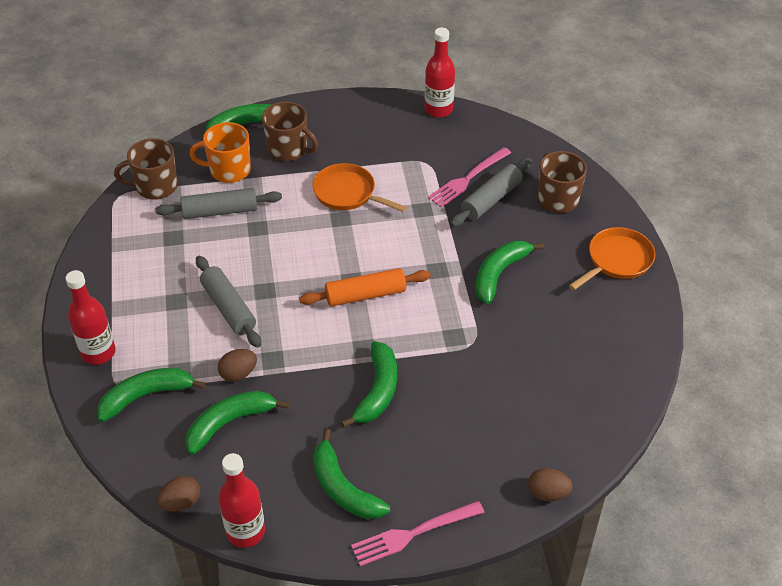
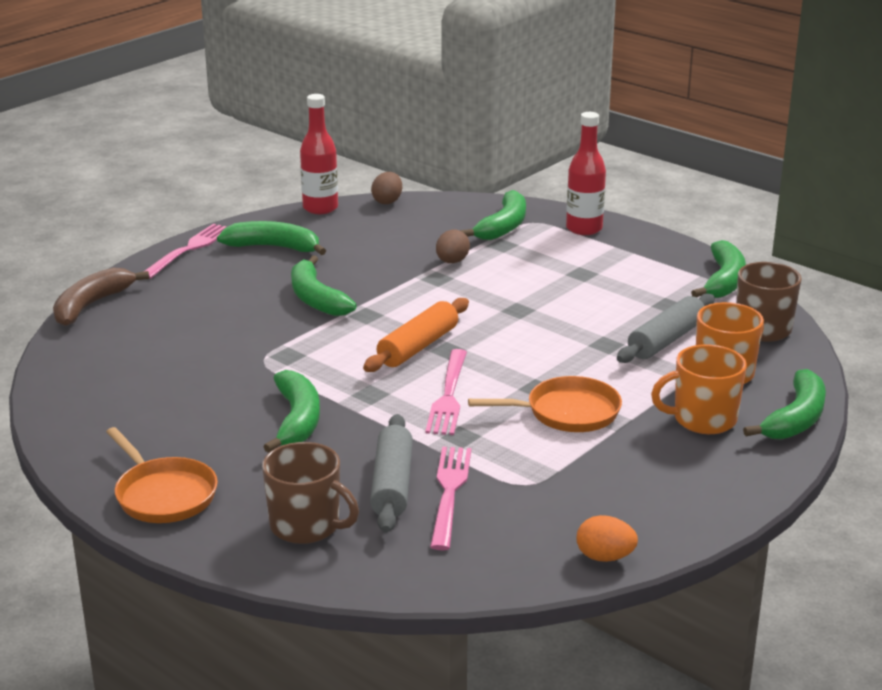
camera: 140 degrees right, 20 degrees down
(228, 308) = (530, 289): grey rolling pin -> none
(230, 423) = (414, 240): green banana -> green banana (723, 281)
(288, 149) = (703, 419): brown mug -> orange mug
(395, 242) = (448, 396): none -> pink fork
(438, 110) = (605, 557): red bottle -> orange egg
(547, 493) = (91, 305): brown egg -> brown banana
(616, 260) = (163, 494): orange pan -> orange pan turned 45 degrees counterclockwise

